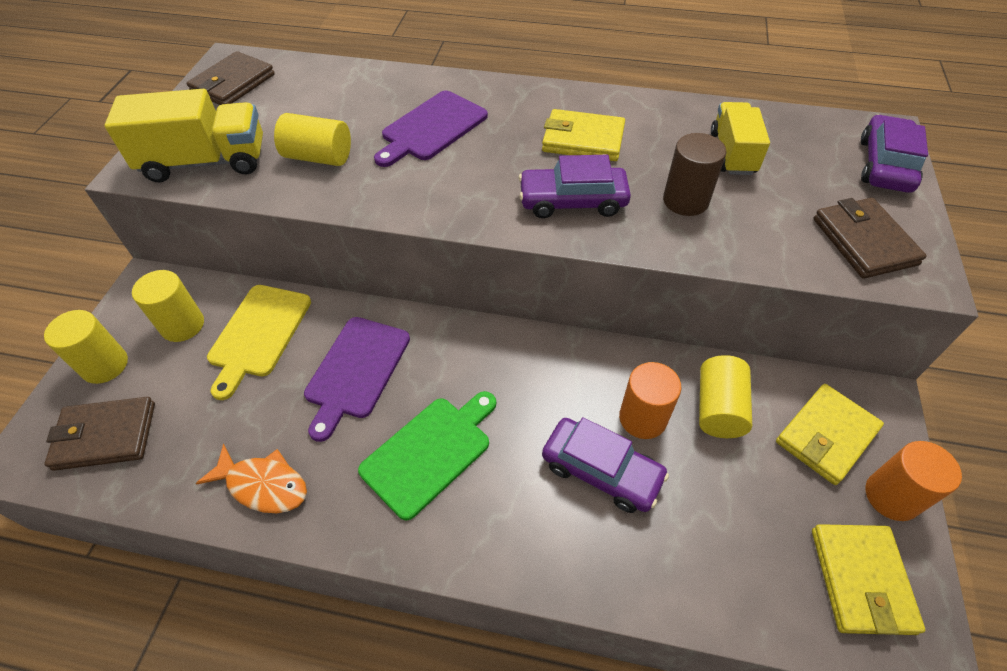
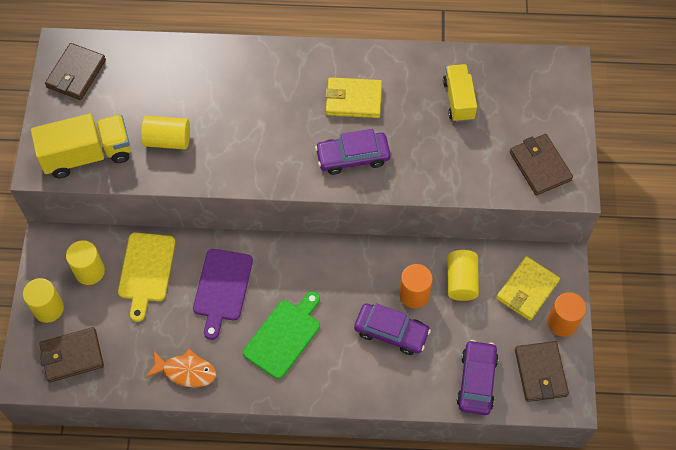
camera: 10 degrees left, 10 degrees up
(432, 128) = (242, 102): purple cutting board -> none
(685, 201) = (427, 147): brown cylinder -> none
(861, 580) = (540, 372): yellow wallet -> brown wallet
(885, 165) = (561, 98): purple car -> purple car (476, 381)

